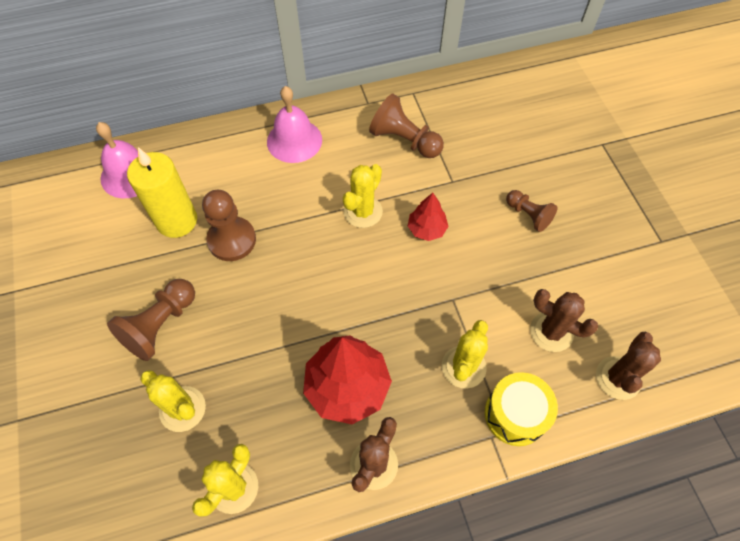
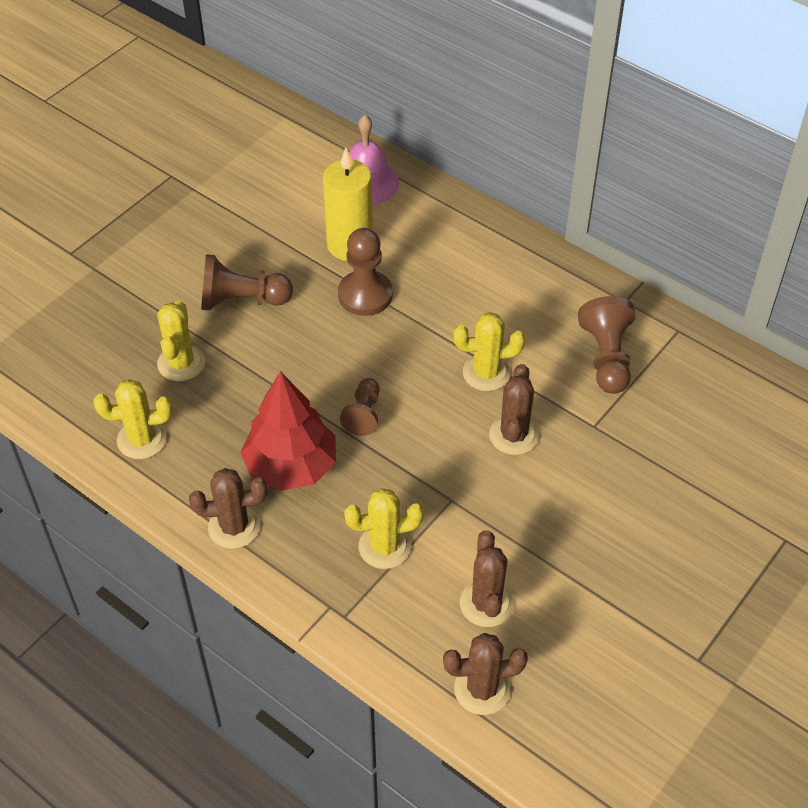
camera: 55 degrees right, 10 degrees down
(294, 140) = (518, 272): pink bell -> none
(426, 229) = (513, 435): red tree -> brown cactus
(515, 414) = (368, 615): yellow drum -> none
(528, 215) = (614, 515): brown pawn -> brown pawn (363, 414)

